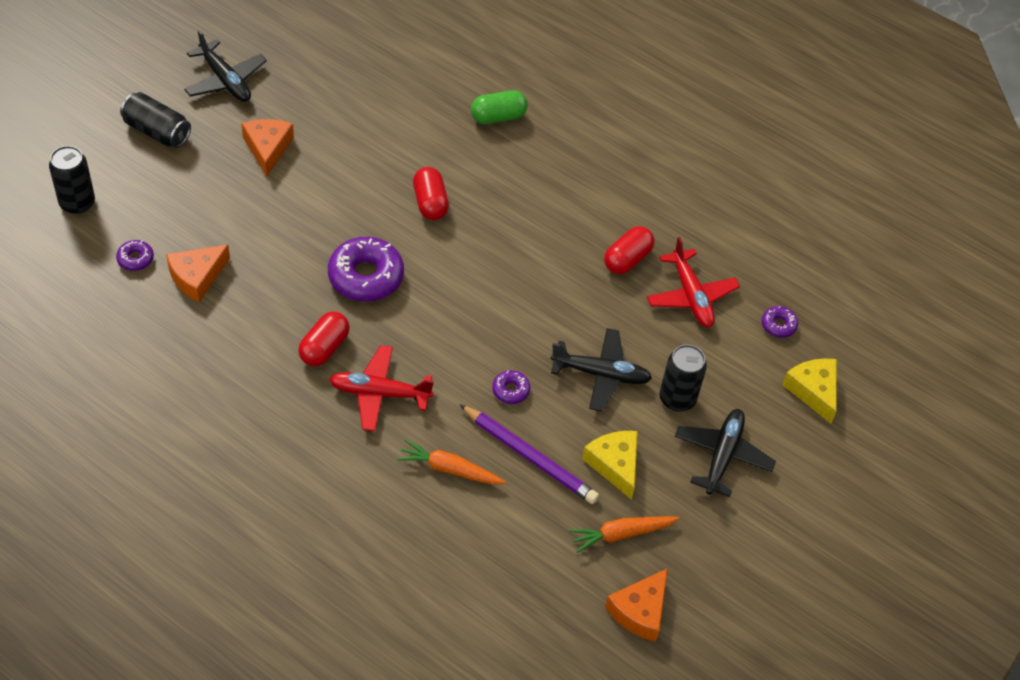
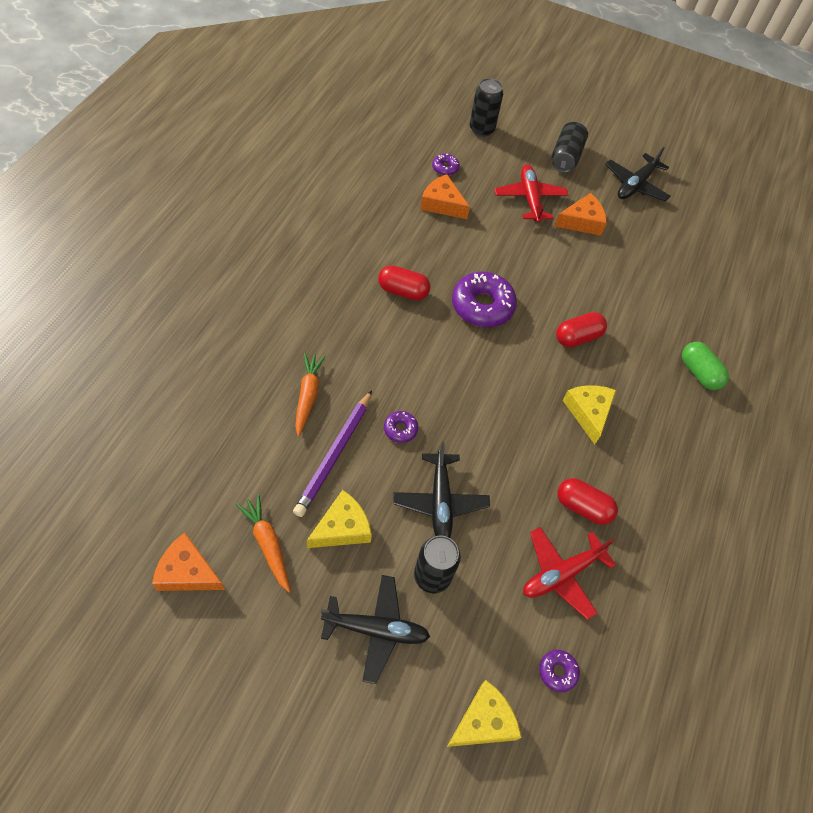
camera: 75 degrees right, 5 degrees up
(379, 393) = (370, 334): red plane -> red plane (529, 198)
(524, 222) = (588, 412): none -> yellow cheese

